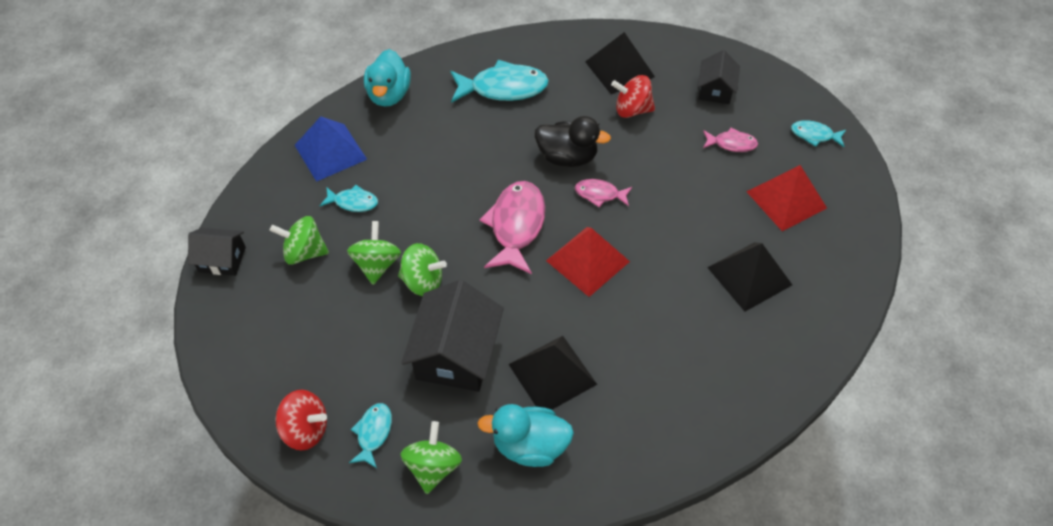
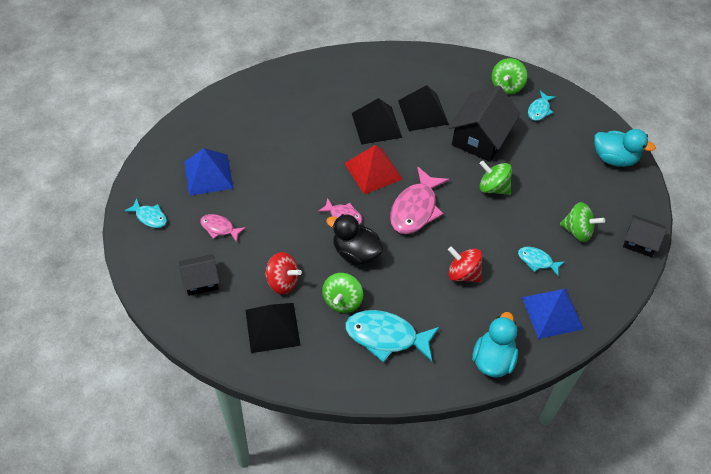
camera: 165 degrees left, 0 degrees up
(306, 429) = (580, 122): red spinning top -> red spinning top (463, 273)
(377, 264) = (524, 208): green spinning top -> green spinning top (342, 301)
(529, 445) = (448, 82): turquoise duck -> turquoise duck (614, 158)
(715, 90) = (201, 281): black house -> black house turned 45 degrees clockwise
(749, 276) = (268, 133): black pyramid -> black pyramid (376, 125)
(786, 200) = (208, 174): red pyramid -> blue pyramid

